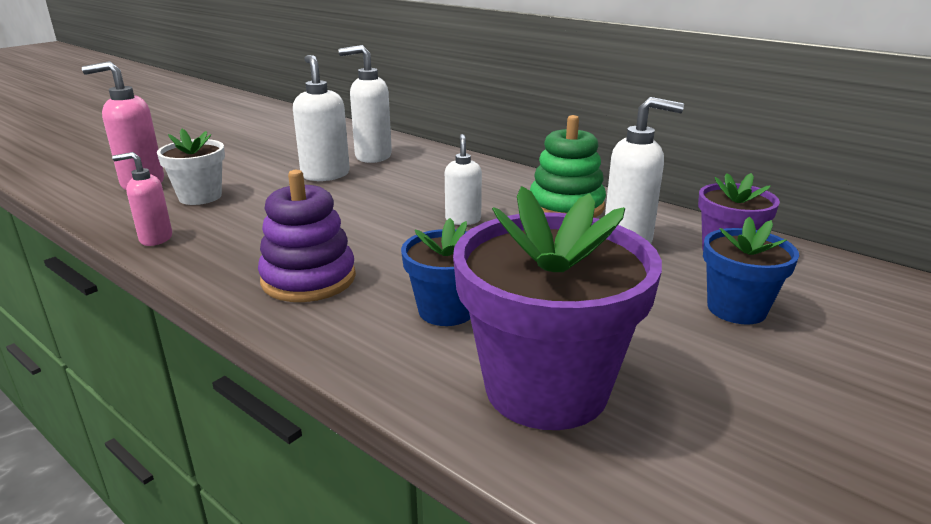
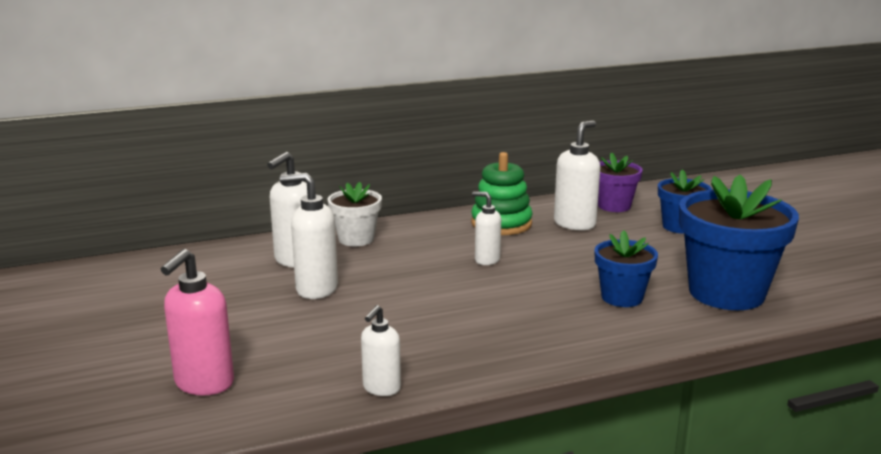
camera: 60 degrees left, 5 degrees down
(155, 239) = (381, 388): pink soap dispenser -> white soap dispenser
(200, 197) = (294, 355): white flower pot -> white flower pot (356, 239)
(308, 279) = (534, 333): purple stacking toy -> none
(546, 388) = (726, 293): purple flower pot -> blue flower pot

